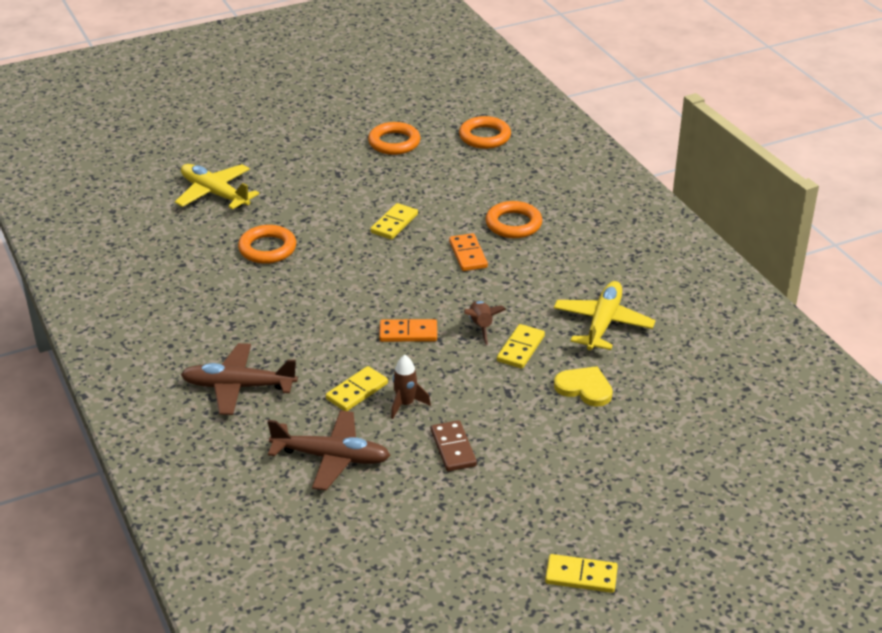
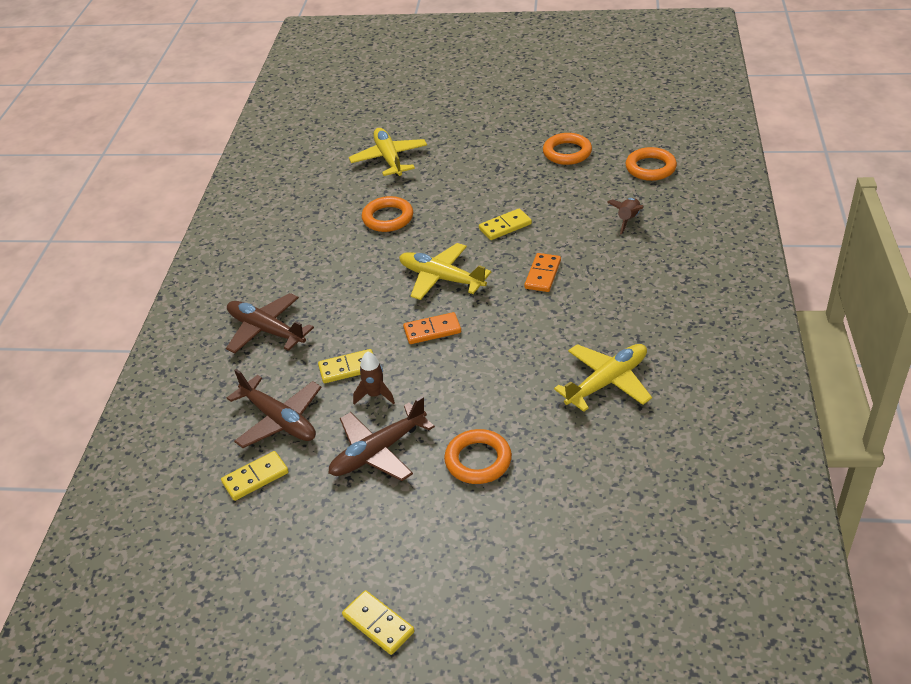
camera: 35 degrees right, 5 degrees up
(374, 286) = (441, 278): none -> yellow plane
(408, 333) = (432, 330): orange domino -> orange domino turned 45 degrees counterclockwise
(453, 448) = (378, 451): brown domino -> brown plane
(481, 326) = (497, 346): brown rocket -> brown rocket (628, 220)
(513, 224) = (607, 258): orange ring -> orange ring (478, 460)
(520, 348) = (513, 379): yellow domino -> yellow domino (255, 477)
(584, 388) = (537, 440): yellow heart -> none

